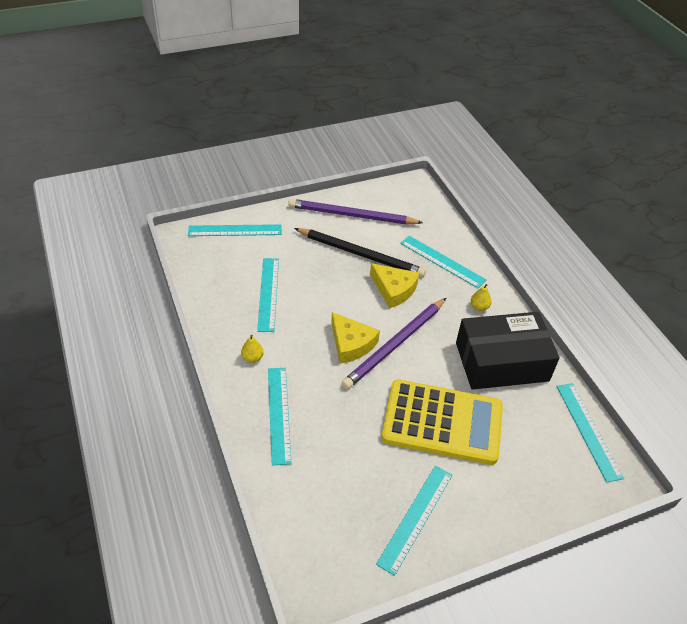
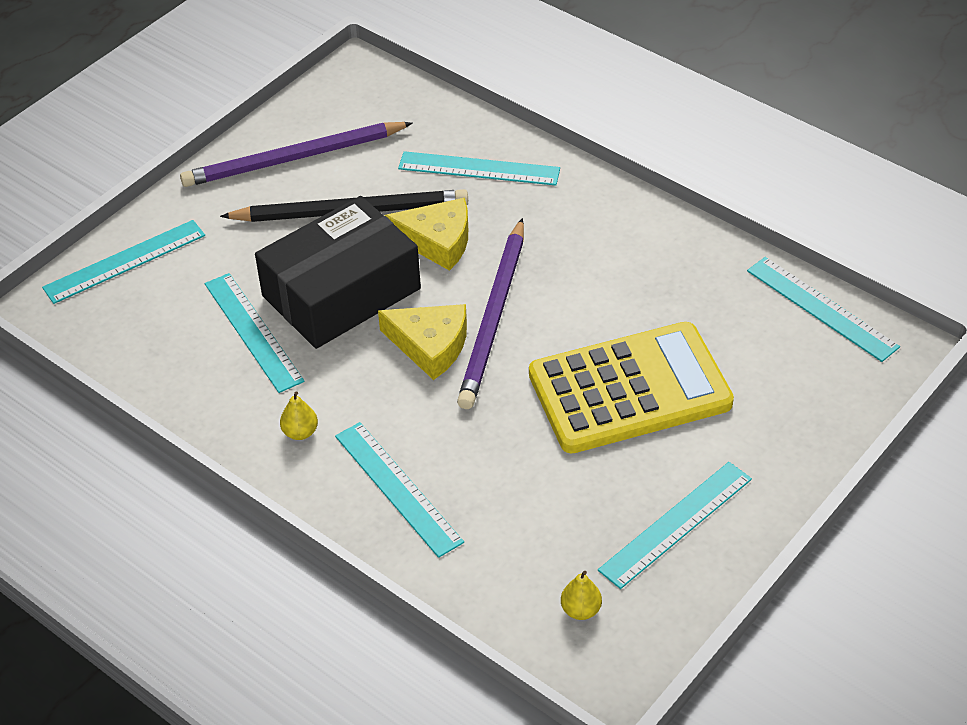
camera: 25 degrees left, 0 degrees up
(415, 517) = (675, 524): turquoise ruler -> turquoise ruler turned 45 degrees clockwise
(479, 307) = (575, 211): yellow pear -> yellow pear (581, 610)
(501, 362) = (655, 272): black box -> black box (341, 292)

